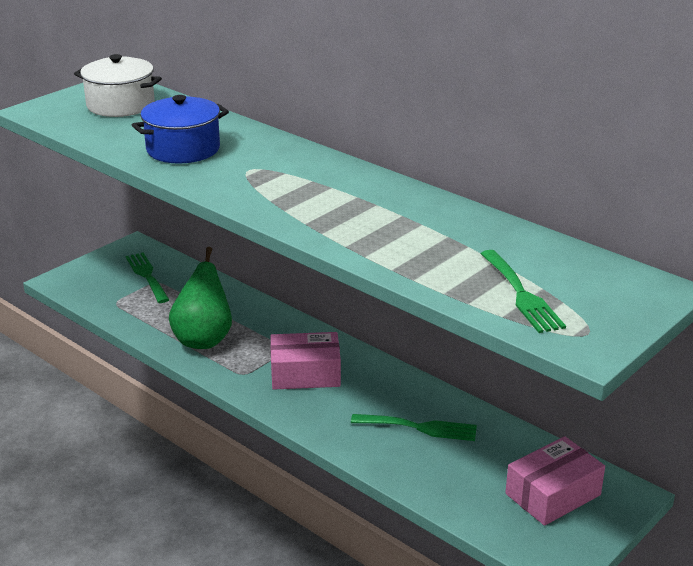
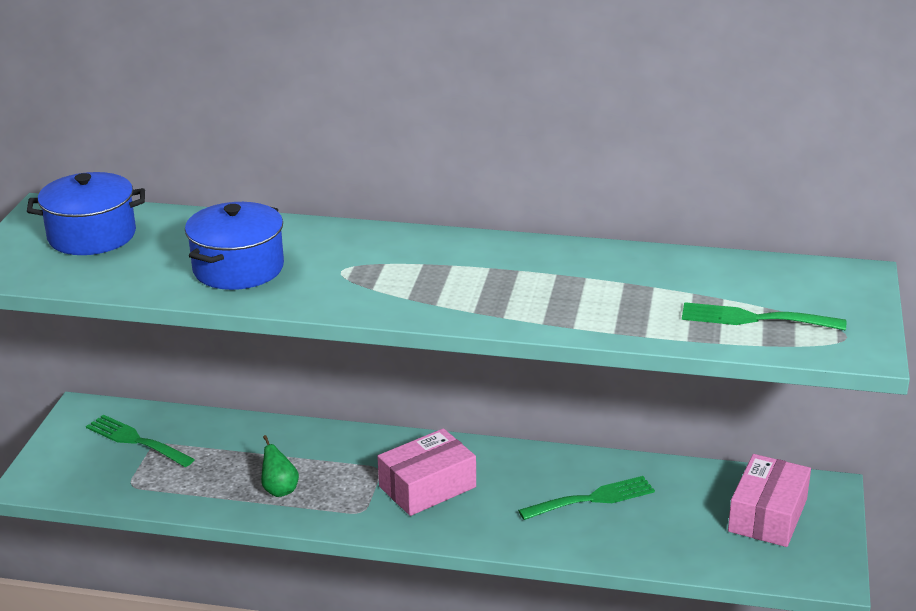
camera: 30 degrees left, 0 degrees up
(120, 105) = (92, 236): white pot -> blue pot
(203, 339) = (279, 490): green pear -> green pear, size x0.49
(521, 295) = (754, 319): green fork -> green fork turned 150 degrees clockwise

